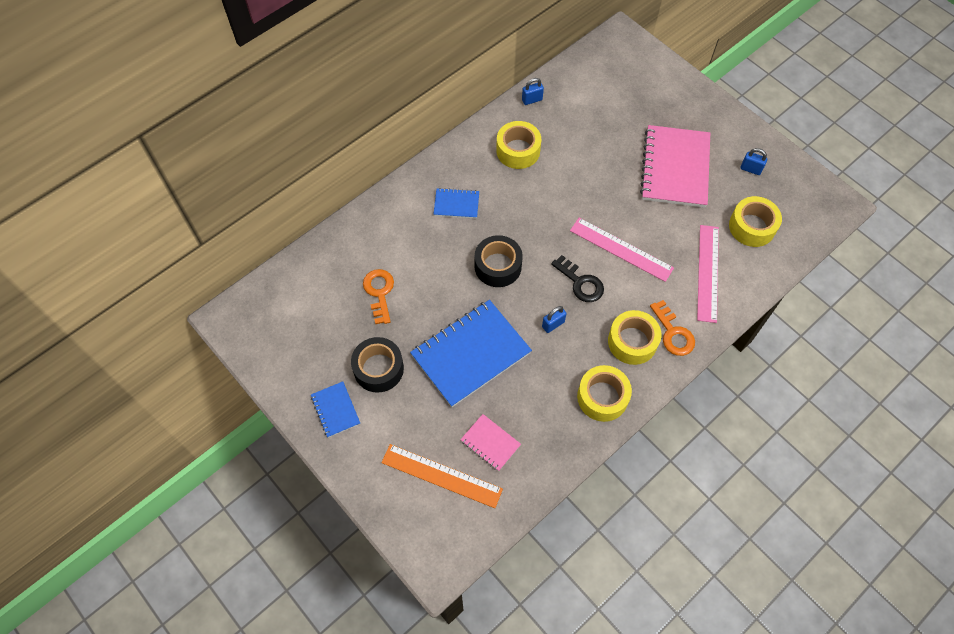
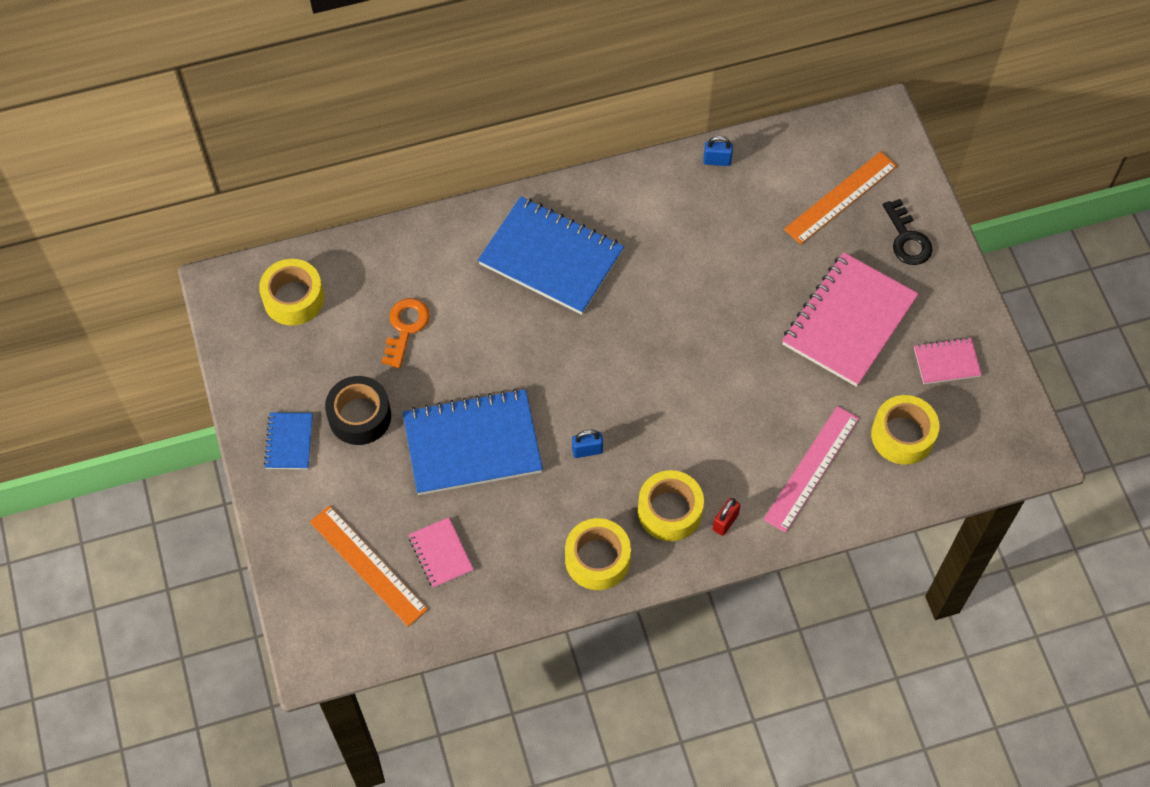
camera: 25 degrees right, 0 degrees up
(456, 204) = (551, 258): blue notebook -> blue notebook, size x2.08
(498, 266) = (560, 354): black tape -> none
(518, 151) = (663, 220): yellow tape -> yellow tape (293, 298)
(580, 283) = (648, 415): black key -> black key (907, 239)
(621, 249) = (720, 395): pink ruler -> none
(624, 93) = (840, 197): none -> orange ruler
(673, 333) = (725, 522): orange key -> red padlock
(750, 169) = (946, 362): blue padlock -> pink notebook

